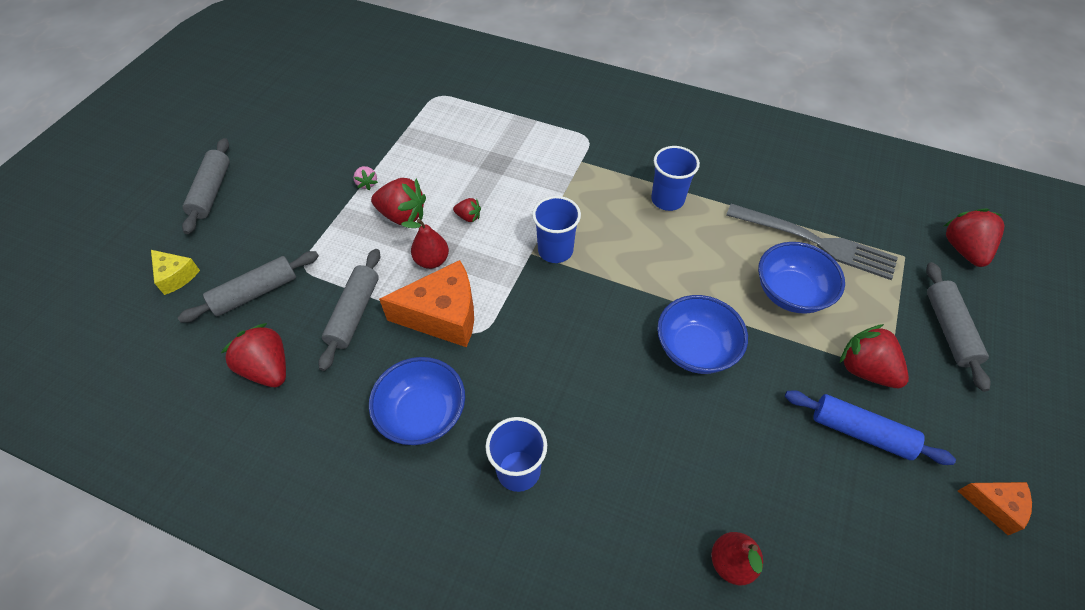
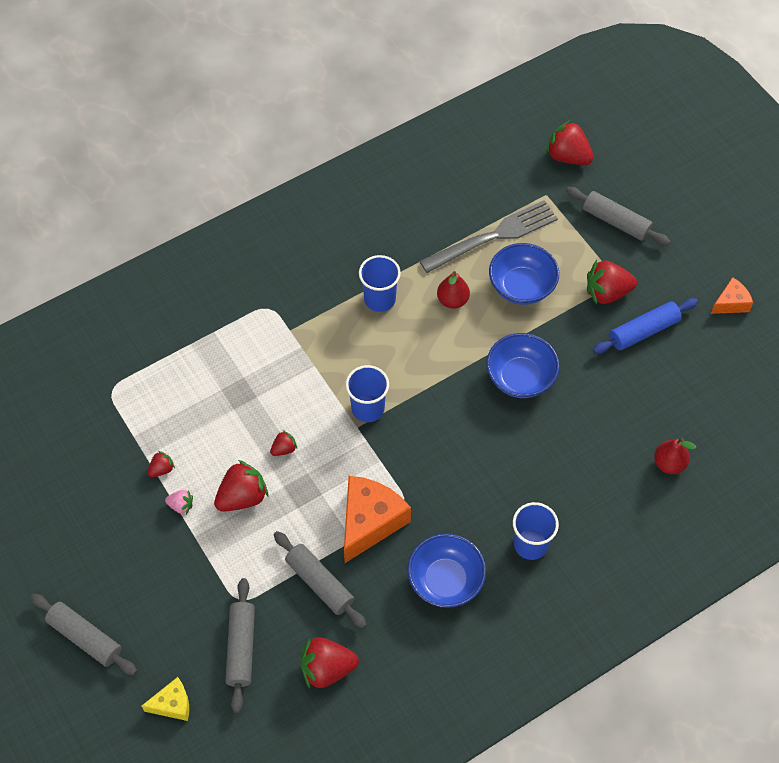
camera: 55 degrees left, 5 degrees up
(391, 156) = (161, 469): none -> red strawberry
(432, 261) = (309, 501): red pear -> red pear (452, 300)

